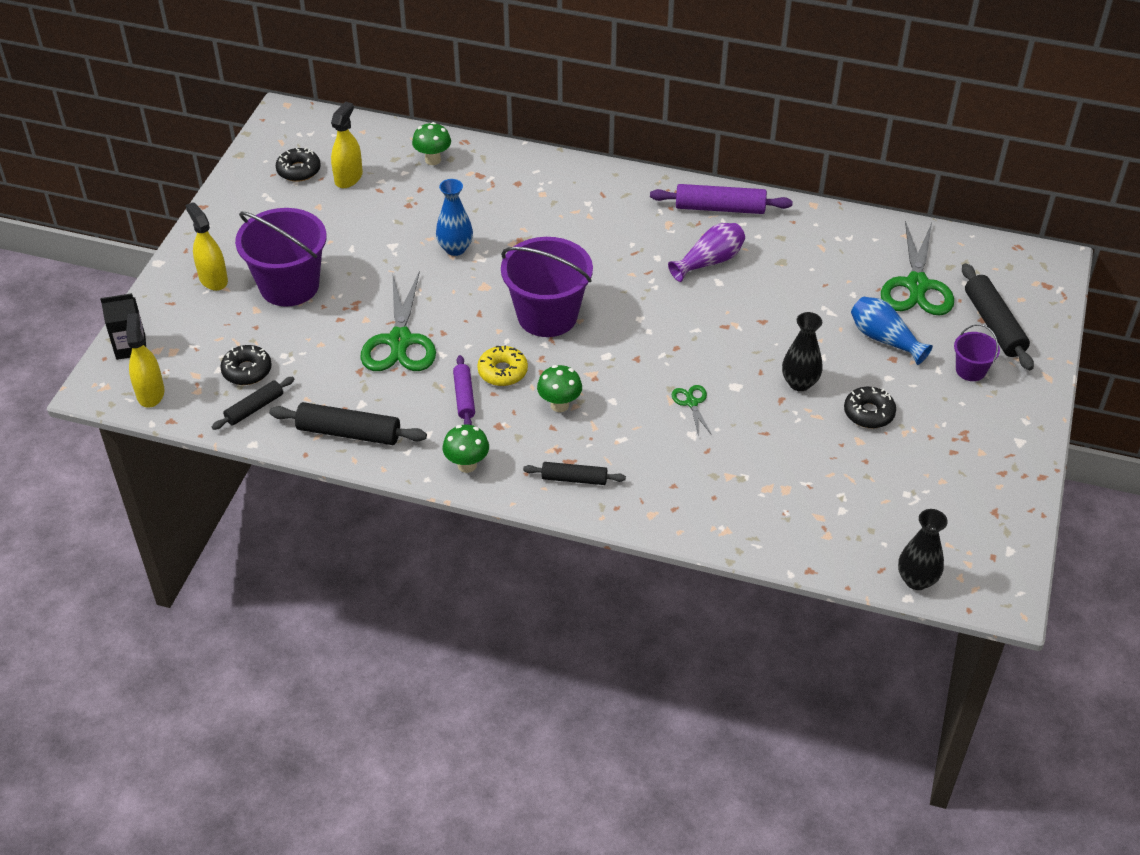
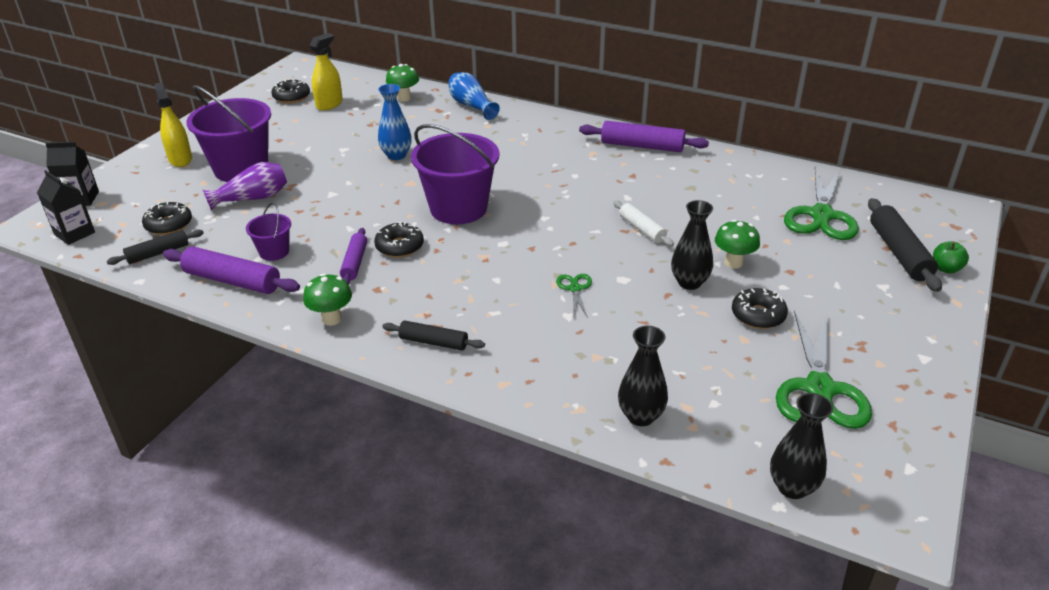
camera: 10 degrees right, 10 degrees down
(150, 393) = (74, 233): yellow spray bottle -> black carton
(349, 432) = (232, 280): black rolling pin -> purple rolling pin
(400, 341) = (316, 215): green scissors -> green scissors (819, 389)
(502, 371) = (399, 246): yellow donut -> black donut
(559, 405) = (443, 278): green mushroom -> green mushroom (733, 263)
(709, 261) = (622, 182): purple vase -> purple vase (253, 198)
(741, 322) = (641, 229): none -> white rolling pin
(780, 531) = (640, 416): none -> black vase
(884, 339) = (783, 254): blue vase -> blue vase (471, 106)
(970, 370) = (872, 288): purple bucket -> purple bucket (274, 252)
(1038, 339) = (946, 269): none -> green apple

